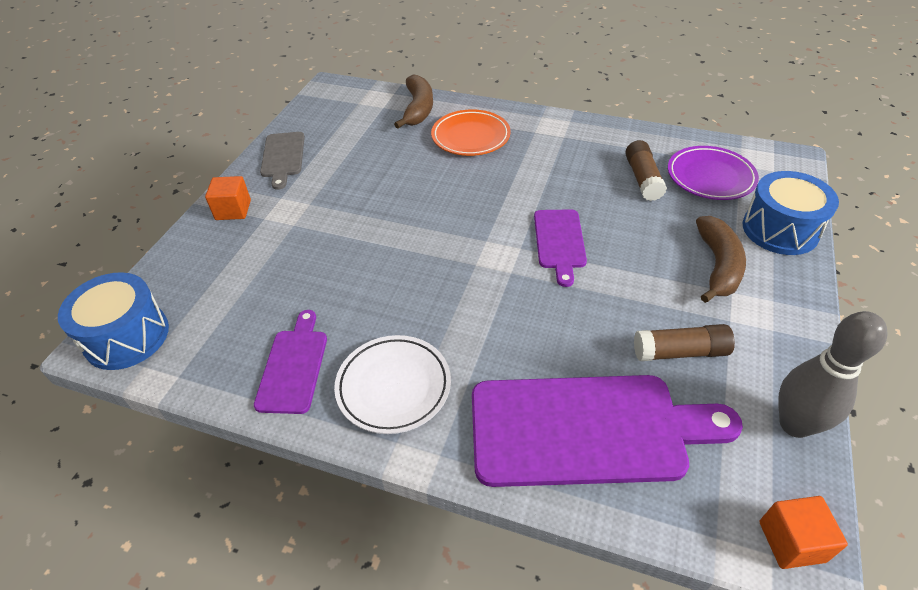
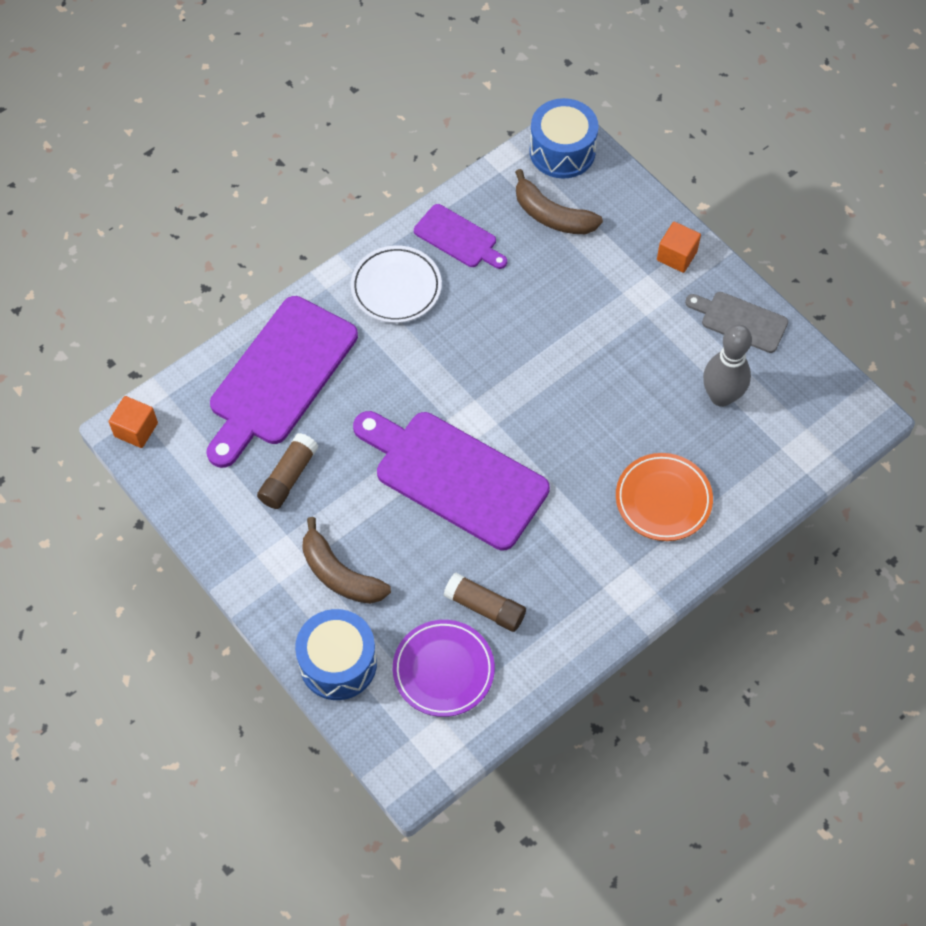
camera: 120 degrees right, 15 degrees up
(418, 109) = (754, 480): brown banana -> brown banana (552, 216)
(559, 242) = (454, 476): purple cutting board -> purple cutting board, size x1.93
(795, 424) = (188, 498): grey bowling pin -> grey bowling pin (721, 396)

